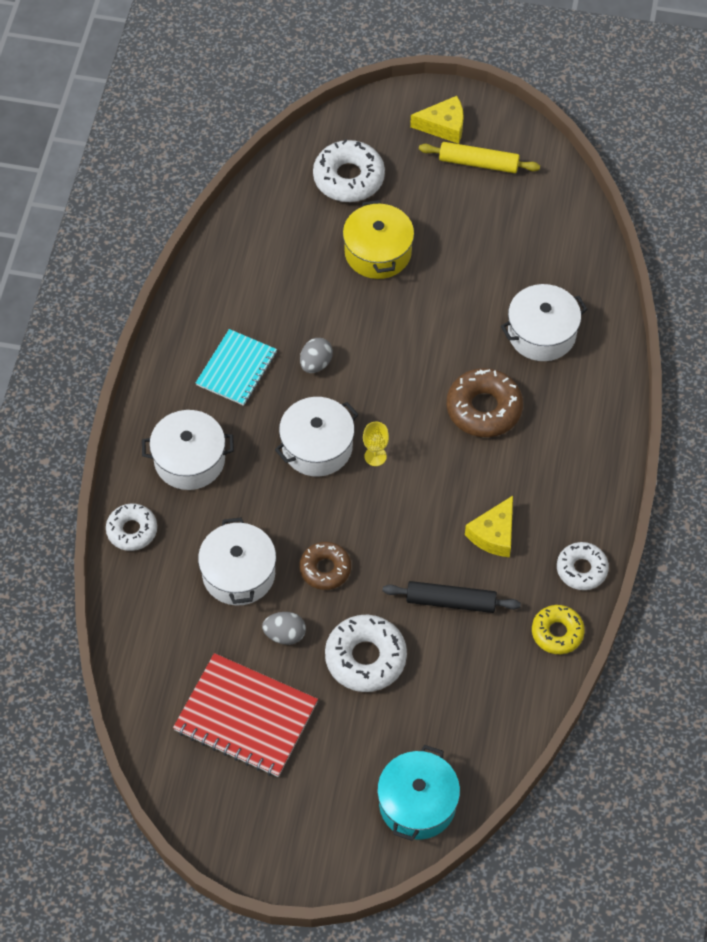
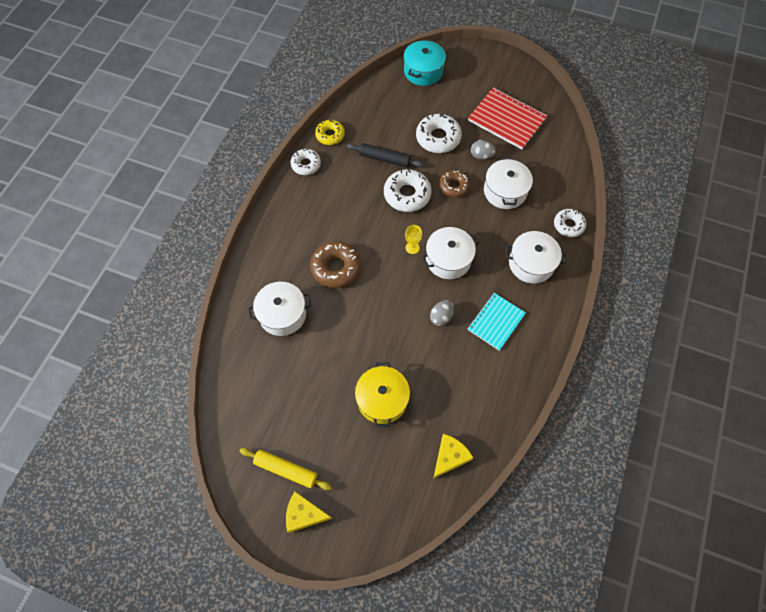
camera: 170 degrees left, 5 degrees up
(348, 178) = (392, 473): white donut -> white donut (407, 194)
(494, 534) = (350, 191): yellow cheese -> yellow cheese (450, 457)

